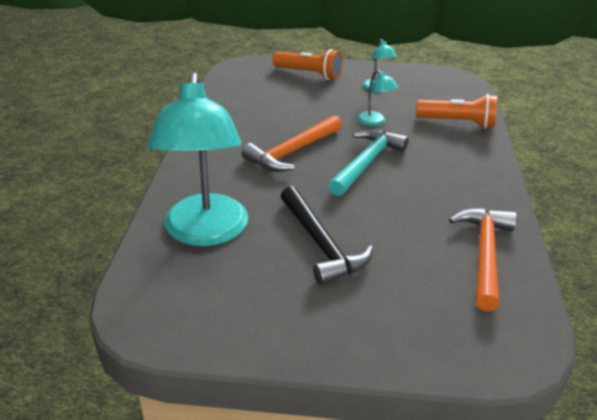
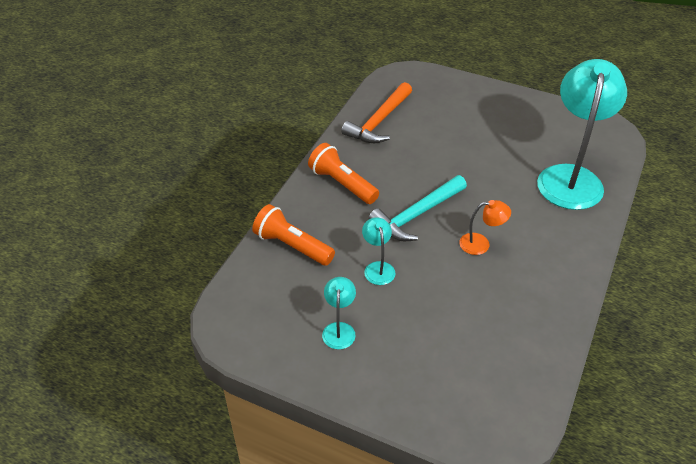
camera: 160 degrees left, 10 degrees up
(292, 152) = (481, 244): orange hammer -> orange lamp
(309, 74) = (413, 386): orange flashlight -> orange flashlight (342, 184)
(321, 244) = (487, 151): black hammer -> none

